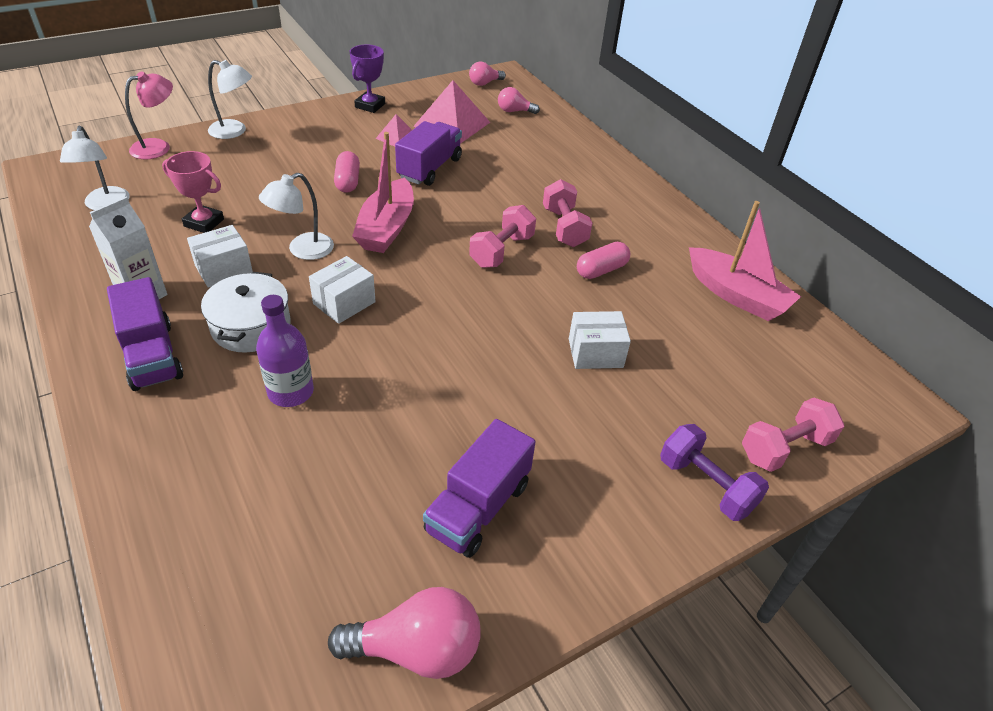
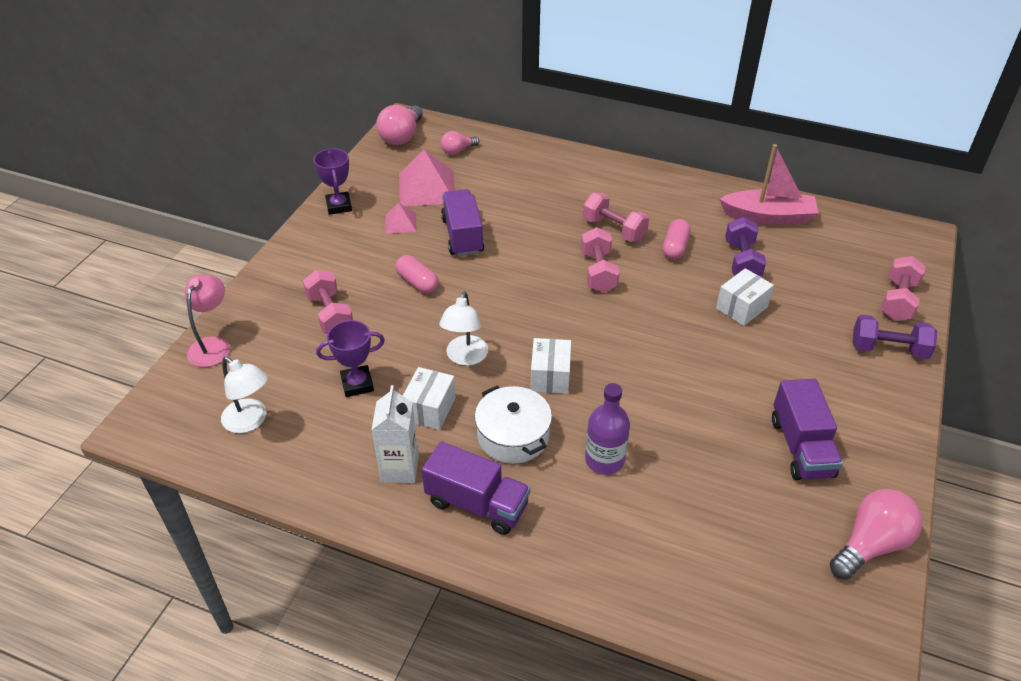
camera: 35 degrees left, 0 degrees up
(204, 223) = (357, 384): pink trophy -> purple trophy
(234, 131) = (259, 293): white lamp -> none
(257, 169) = (330, 315): none -> pink dumbbell
(386, 228) = (499, 302): pink boat -> none
(484, 83) = (401, 137): pink light bulb -> pink light bulb, size x1.69
(653, 316) = (742, 261): none -> purple dumbbell

